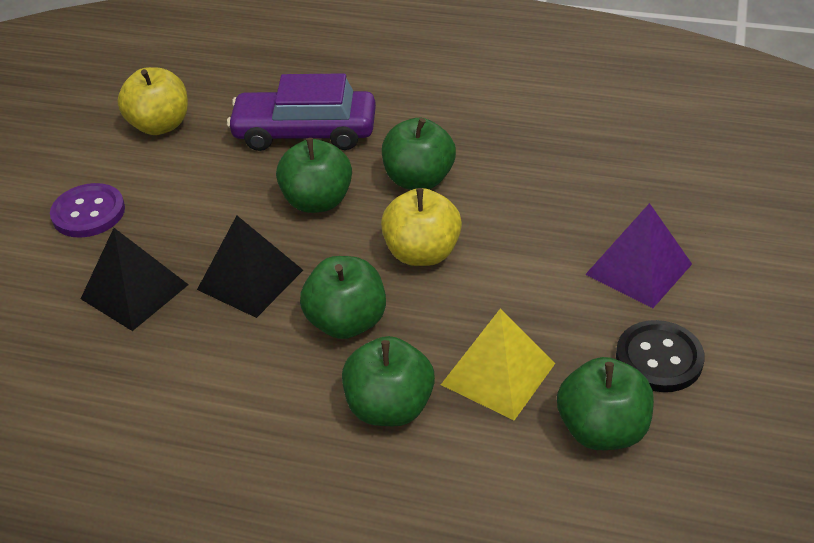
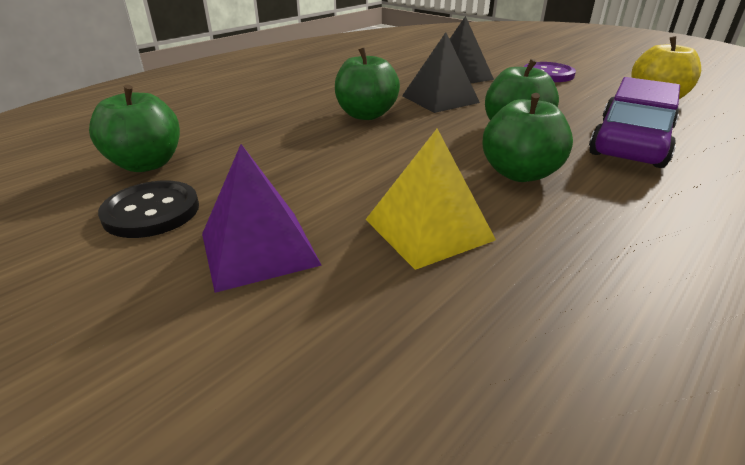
camera: 115 degrees right, 10 degrees down
(389, 407) = (279, 112): green apple -> none
(422, 253) = (410, 151): yellow apple -> none
(498, 373) = (251, 145): yellow pyramid -> yellow pyramid (428, 229)

